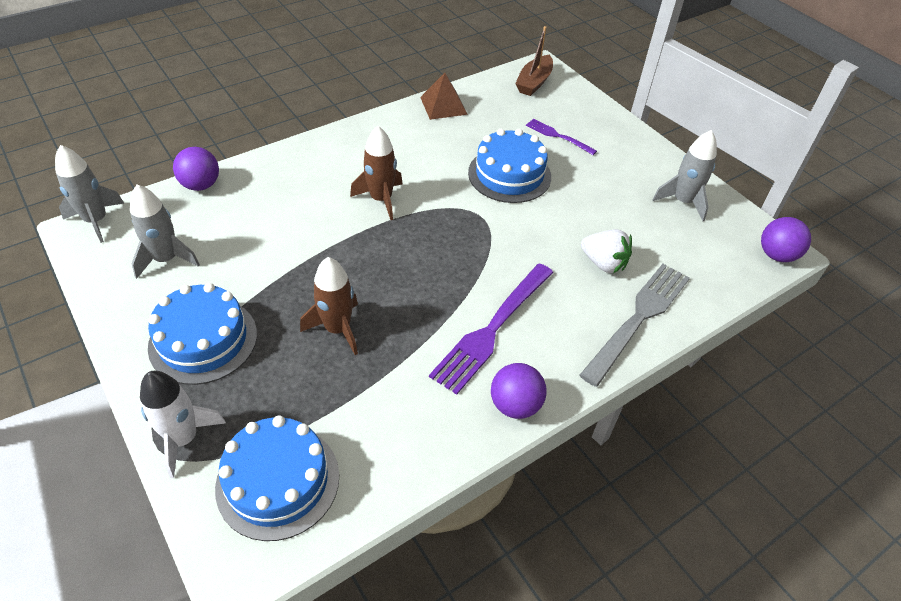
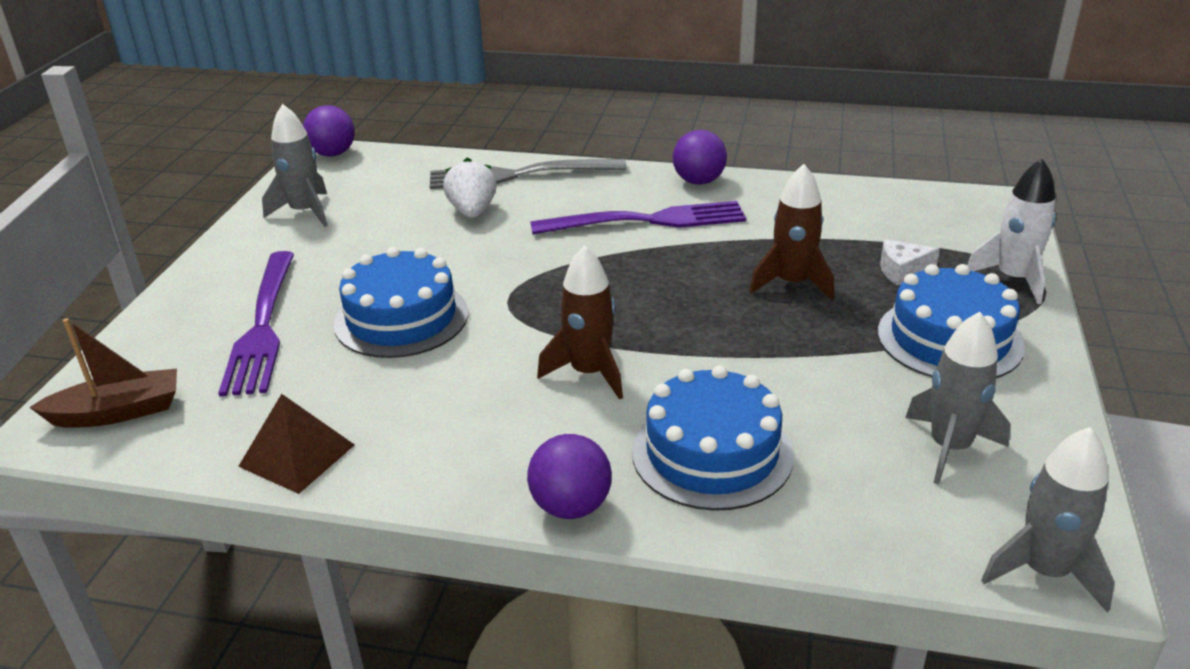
camera: 130 degrees left, 15 degrees down
(201, 185) = (824, 539): purple ball -> purple ball (571, 506)
(273, 392) = (902, 271): none -> white cheese
(278, 481) = (940, 224): blue cake -> blue cake (712, 453)
(558, 136) = (263, 326): purple fork -> purple fork, size x1.85

